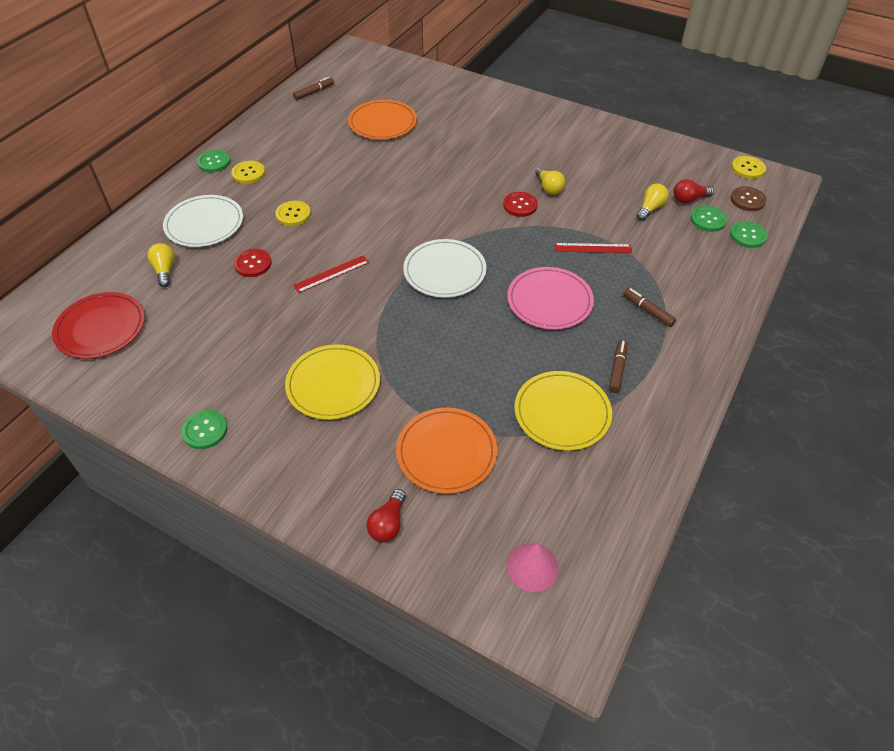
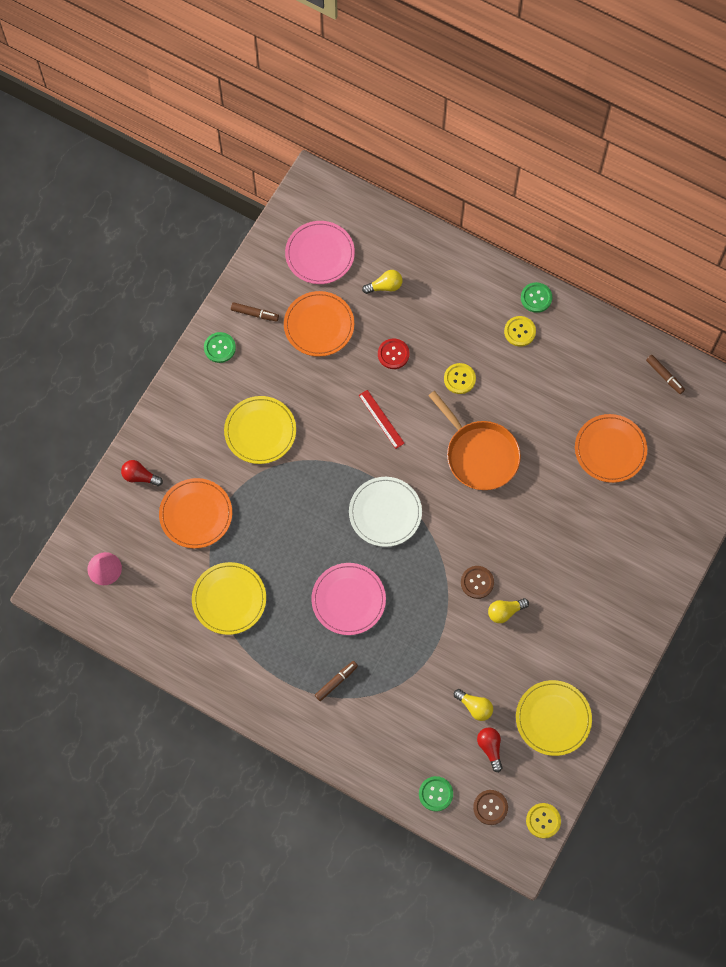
camera: 90 degrees right, 20 degrees up
(101, 328) = (320, 254): red plate -> pink plate
(199, 328) = (319, 325): none -> orange plate
(204, 224) = (445, 306): white plate -> none
(381, 202) = (479, 455): none -> orange pan
(520, 205) = (477, 582): red button -> brown button
(593, 248) = (416, 644): red ruler -> none
(617, 369) = (271, 647): brown marker -> brown marker (254, 314)
(649, 161) = (553, 718): none -> yellow plate
(708, 220) = (458, 760): green button -> none

